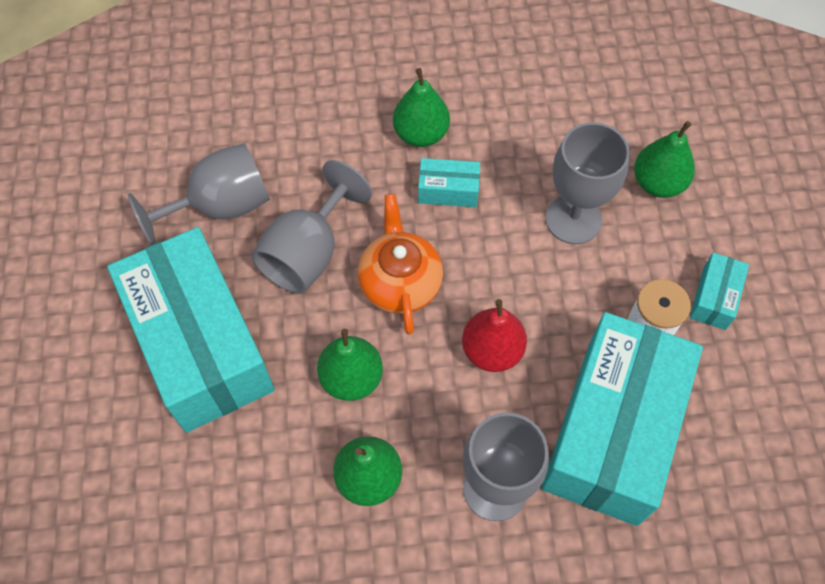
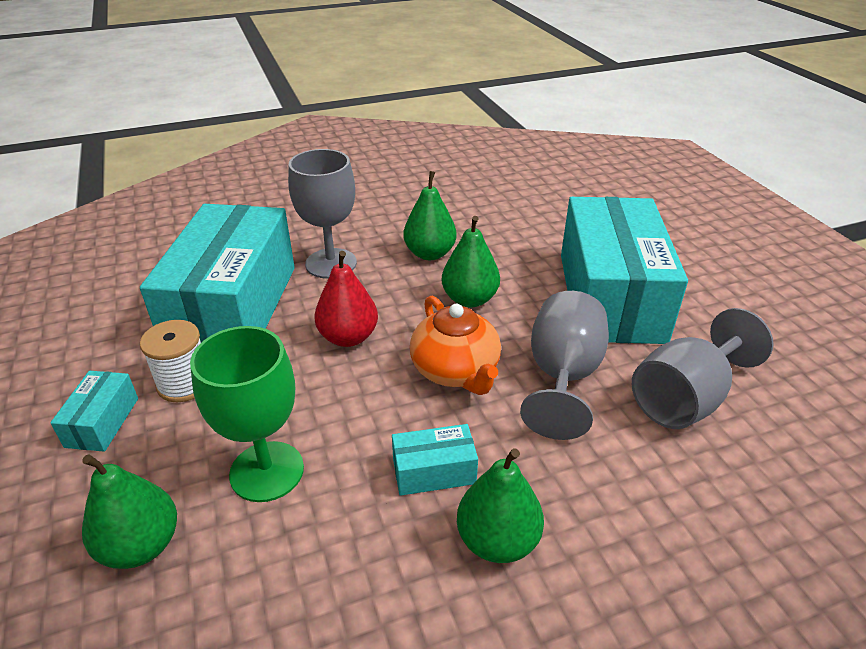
camera: 165 degrees right, 25 degrees down
(201, 345) = (610, 296): turquoise box -> turquoise box turned 45 degrees clockwise
(573, 219) = (267, 471): grey goblet -> green goblet

